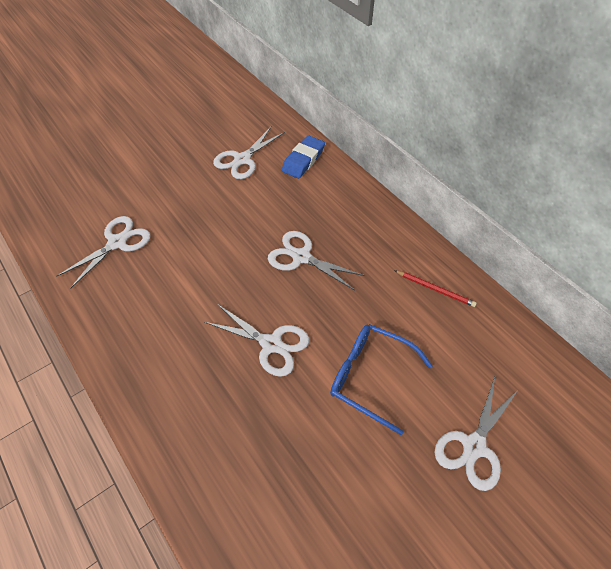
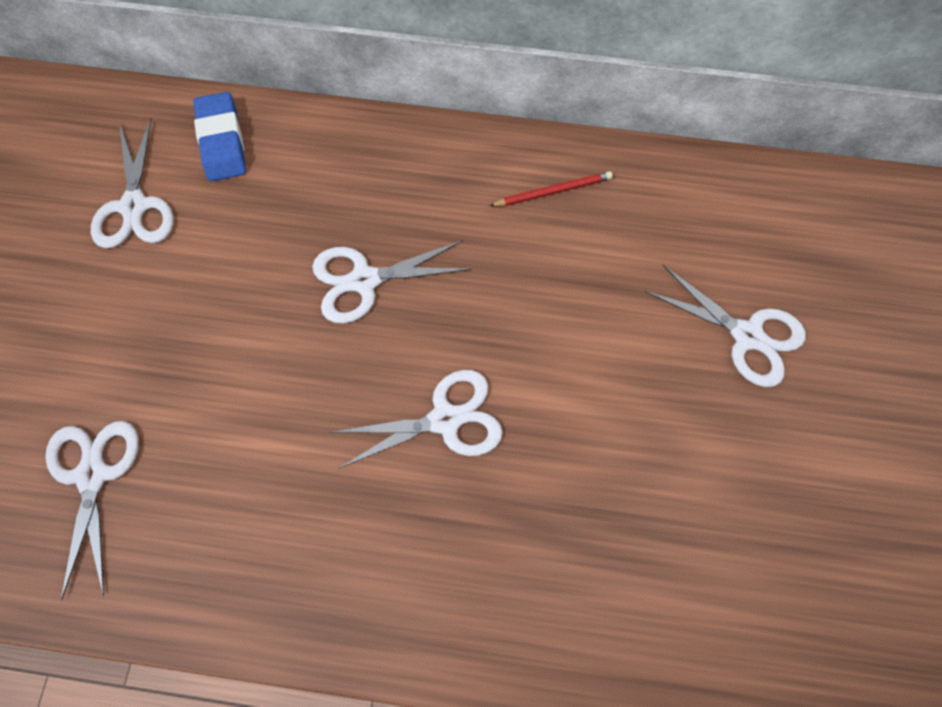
camera: 45 degrees left, 15 degrees up
(370, 377) = (586, 356): blue glasses -> none
(474, 446) = (747, 335): white scissors -> white scissors turned 45 degrees counterclockwise

